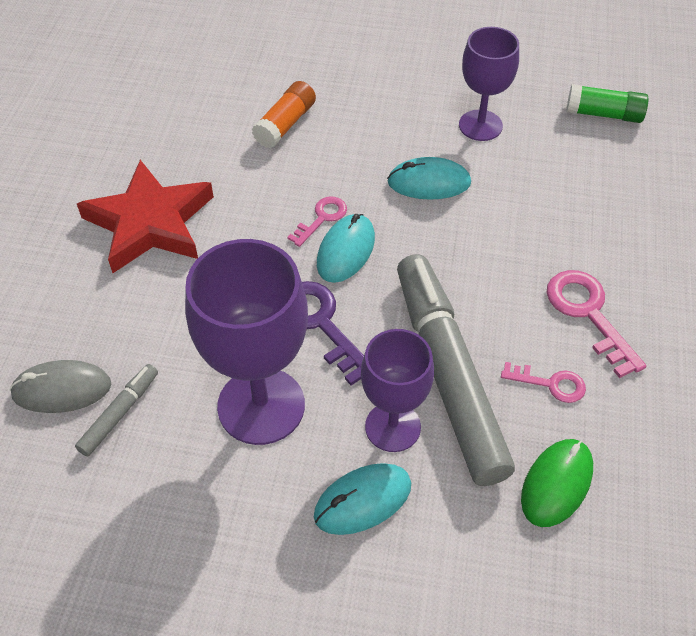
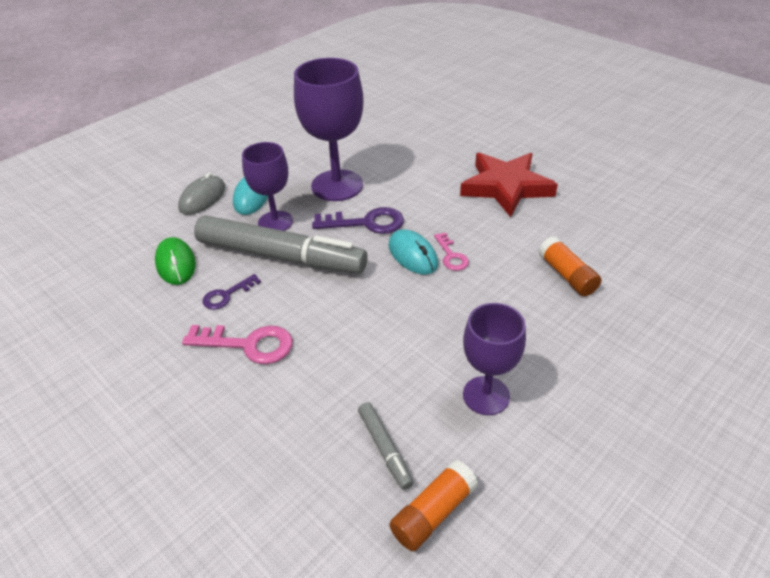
camera: 125 degrees right, 10 degrees down
(62, 389) = (410, 134): grey mouse -> grey mouse (202, 198)
(119, 413) = (379, 146): grey marker -> grey marker (385, 448)
(429, 183) = (442, 325): turquoise mouse -> none
(550, 384) = (227, 295): pink key -> purple key
(603, 114) = (433, 512): green glue stick -> orange glue stick

